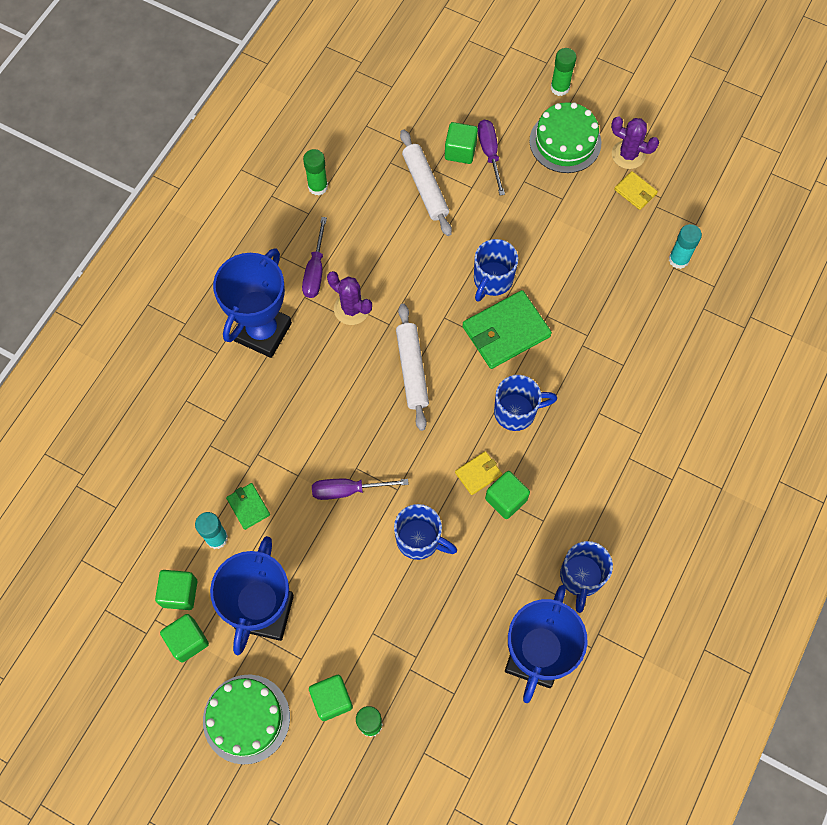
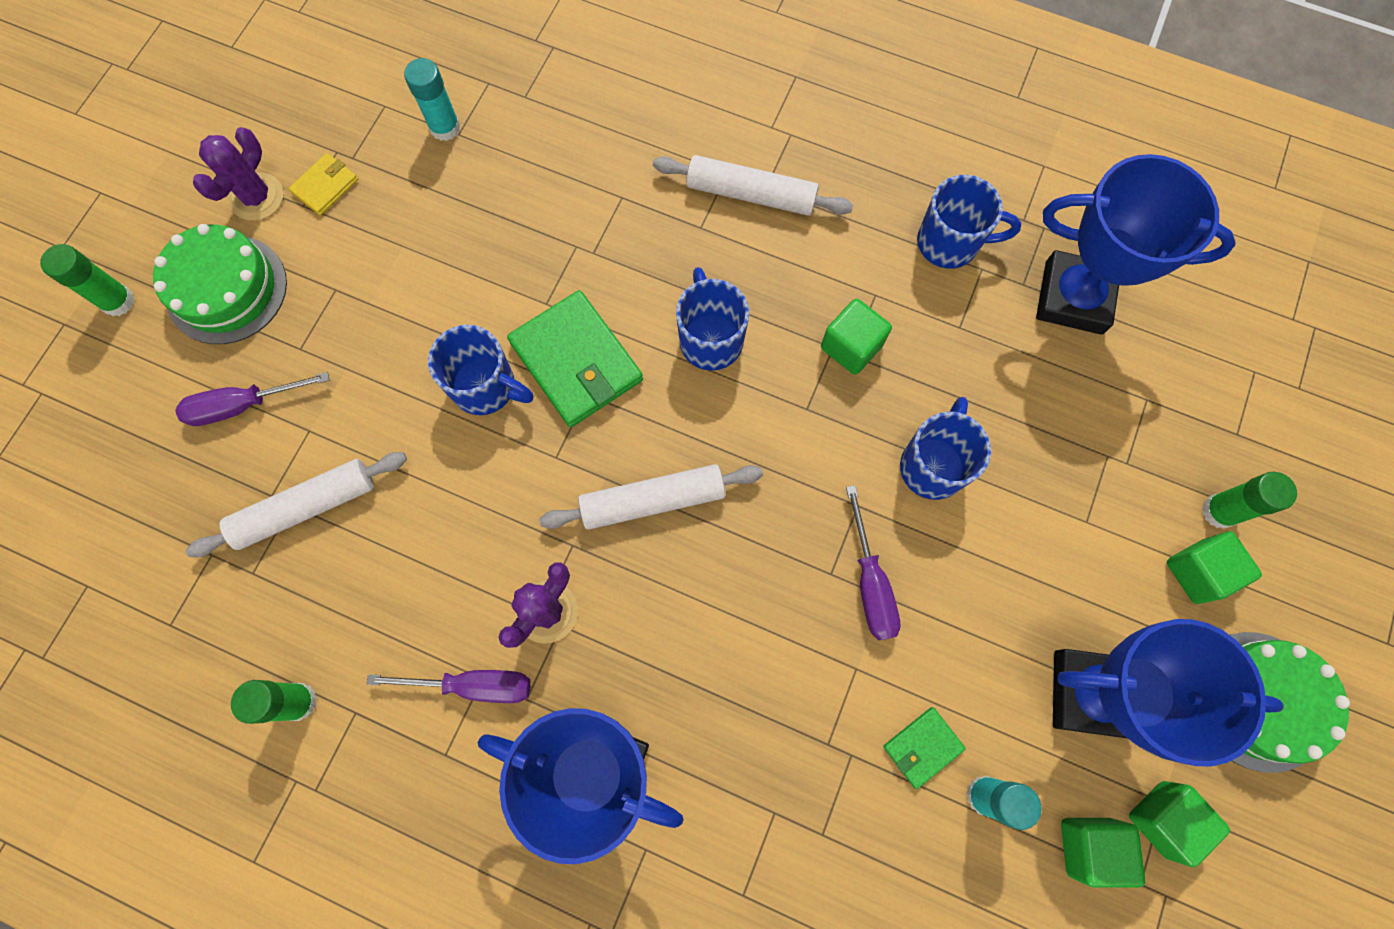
camera: 95 degrees left, 5 degrees up
(460, 151) = (235, 454): green cube -> none
(478, 473) = (816, 387): yellow wallet -> none
(623, 447) = (751, 194): none -> white rolling pin

